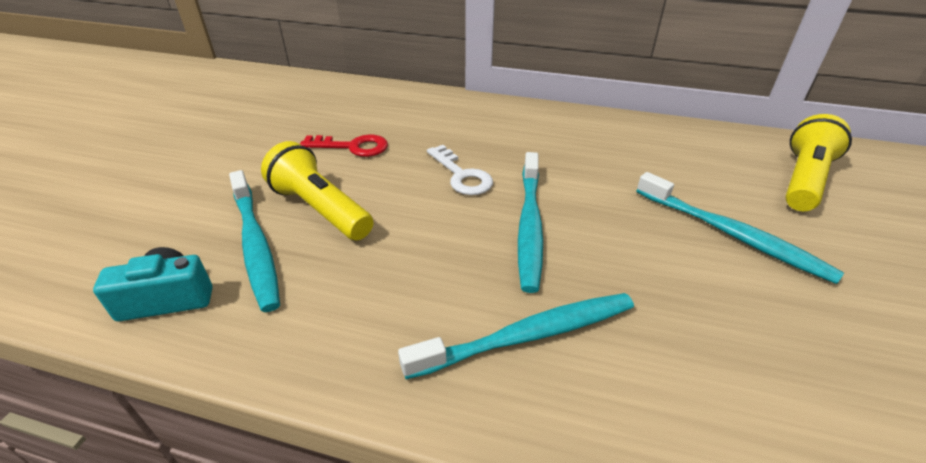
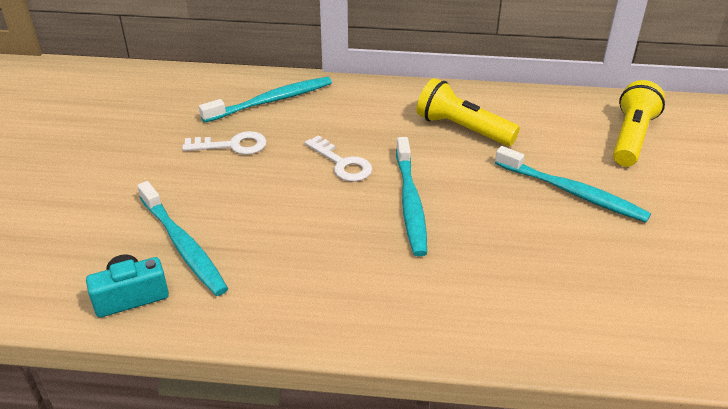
camera: 10 degrees left, 0 degrees up
(320, 209) = (226, 208): yellow flashlight -> yellow flashlight (462, 129)
(352, 147) = (232, 145): red key -> white key
(528, 336) = (424, 287): turquoise toothbrush -> turquoise toothbrush (271, 101)

